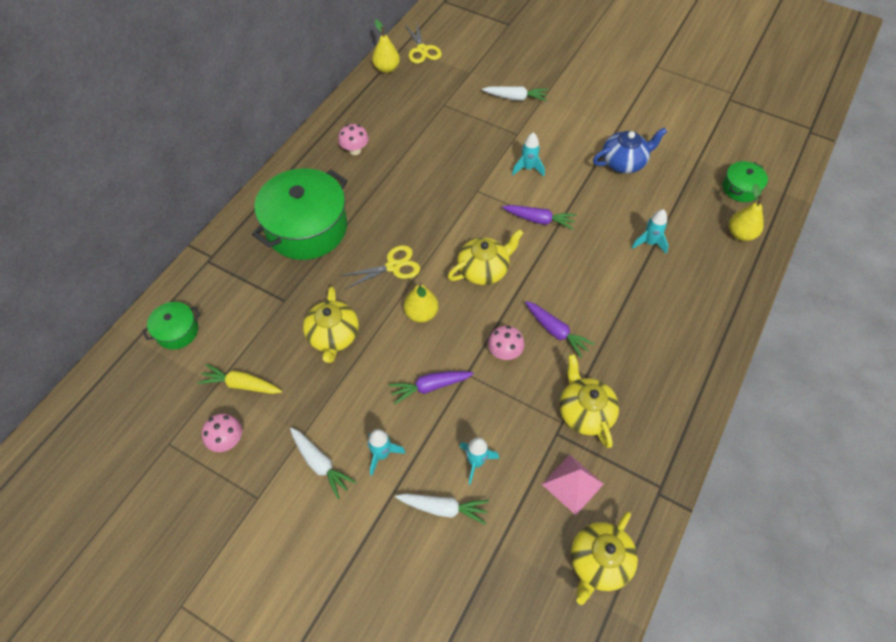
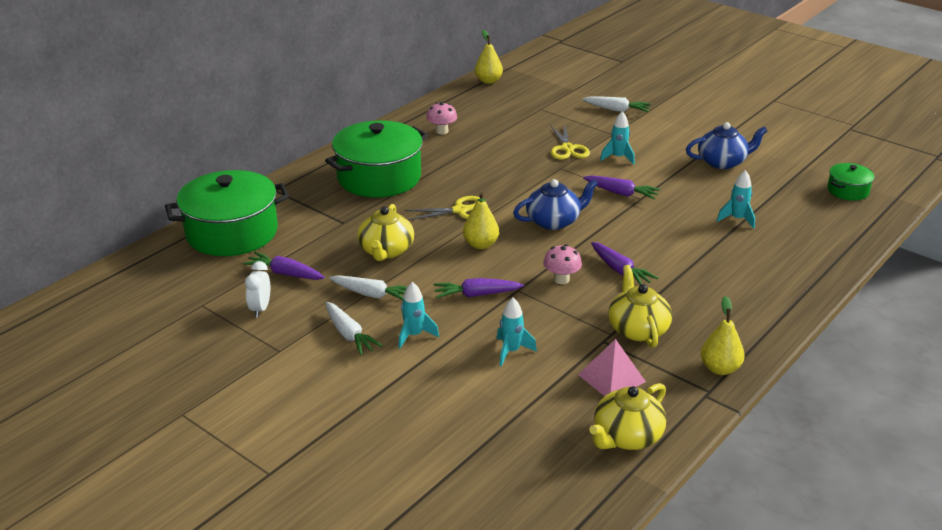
camera: 10 degrees right, 25 degrees down
(177, 331) = (232, 232): green pot -> green pot, size x2.11
(227, 440) = (260, 309): pink mushroom -> white clock
(241, 384) = (285, 273): yellow carrot -> purple carrot
(422, 50) = (528, 71): yellow scissors -> yellow scissors (567, 148)
(443, 508) = (468, 379): white carrot -> white carrot (372, 295)
(484, 269) = (554, 221): yellow teapot -> blue teapot
(740, 234) = (840, 222): yellow pear -> yellow pear (720, 368)

